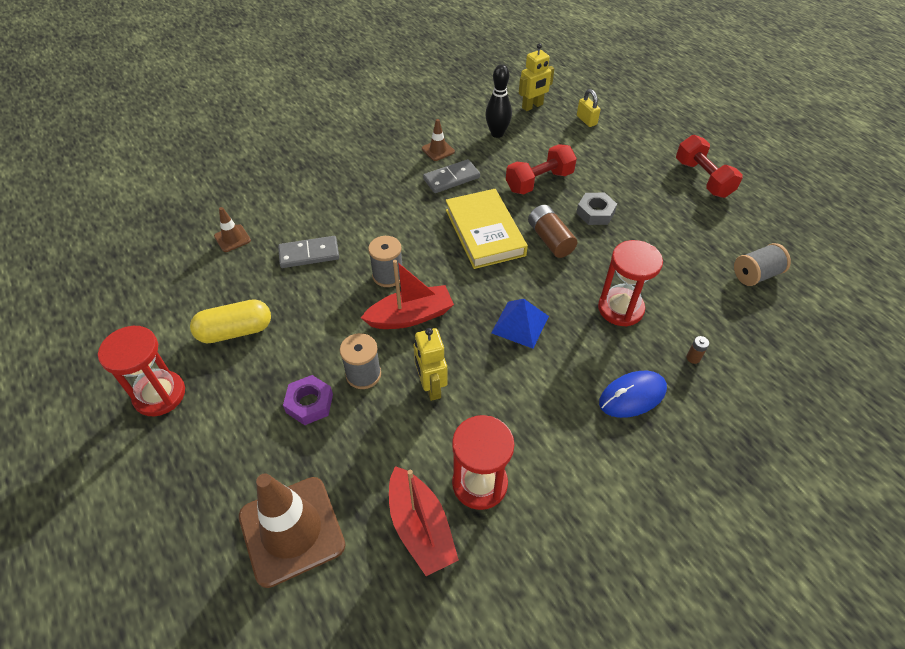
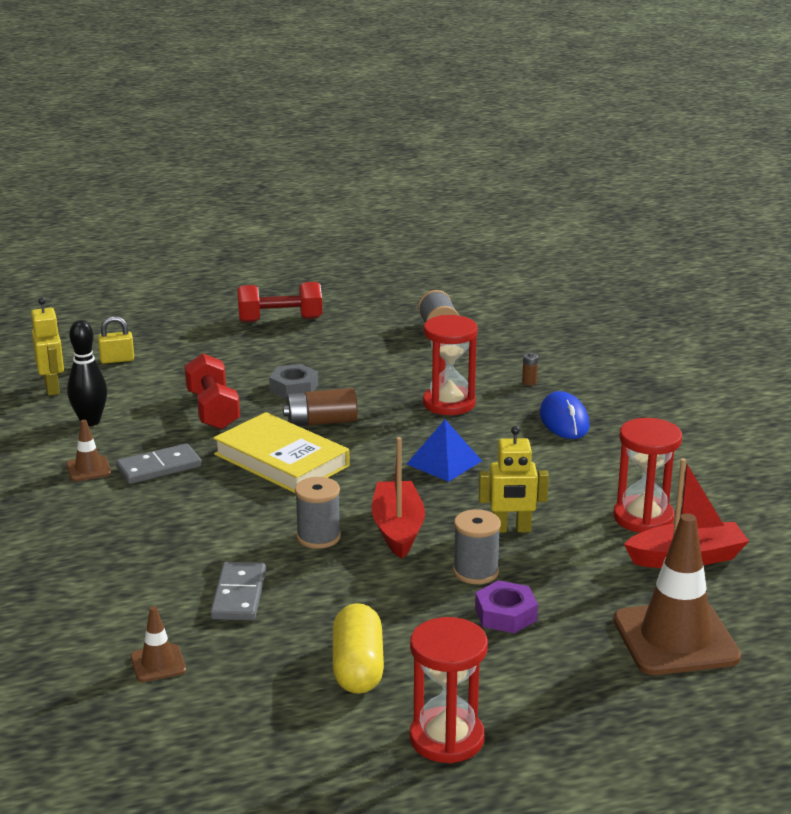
camera: 75 degrees left, 25 degrees down
(451, 178) = (159, 467): grey domino -> grey domino turned 75 degrees clockwise
(484, 232) = (281, 460): yellow book -> yellow book turned 45 degrees clockwise

